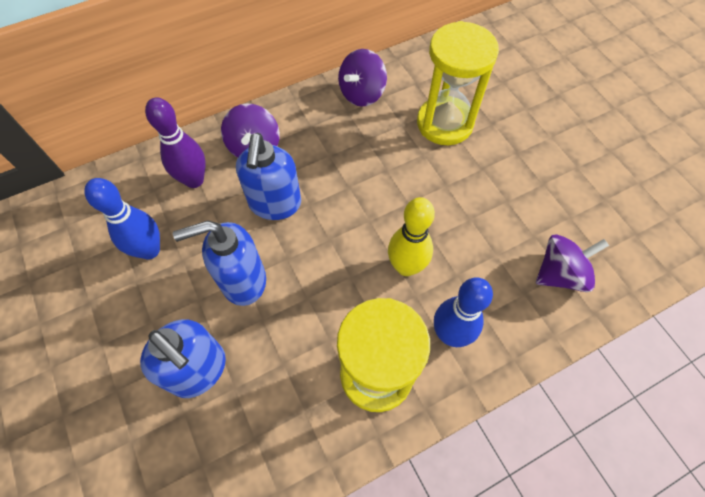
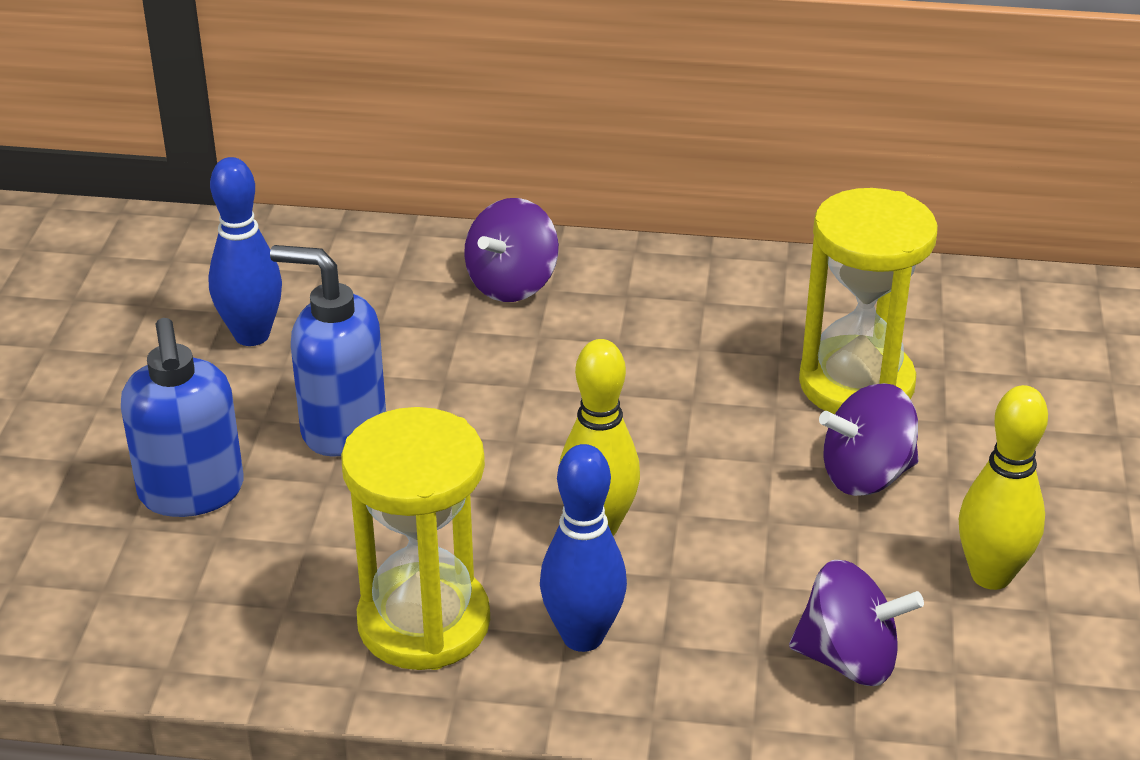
camera: 35 degrees right, 25 degrees down
(194, 180) = (387, 284): purple bowling pin -> none
(275, 204) = (475, 363): blue soap dispenser -> none
(362, 94) = (752, 288): purple spinning top -> purple spinning top (866, 475)
(573, 194) = (991, 575): none -> yellow bowling pin

